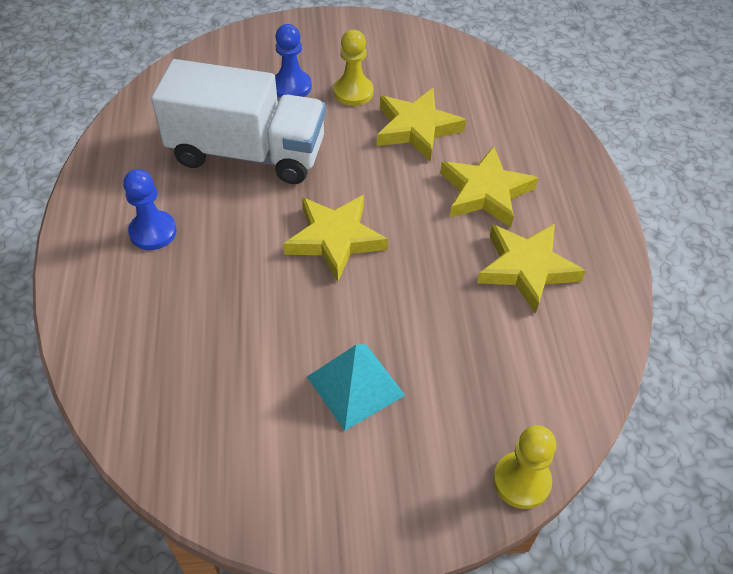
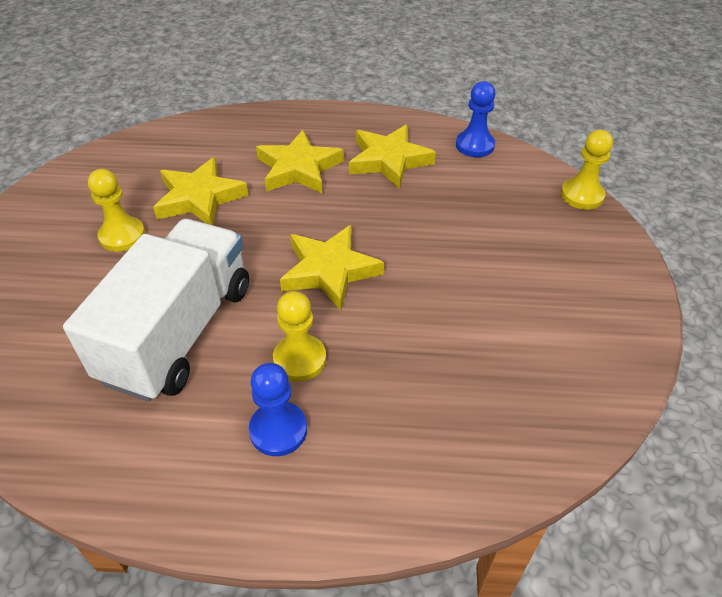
camera: 80 degrees left, 5 degrees down
(225, 234) = (300, 359): none -> yellow pawn
(291, 87) = (84, 285): blue pawn -> blue pawn (475, 145)
(355, 386) = (500, 274): turquoise pyramid -> none

